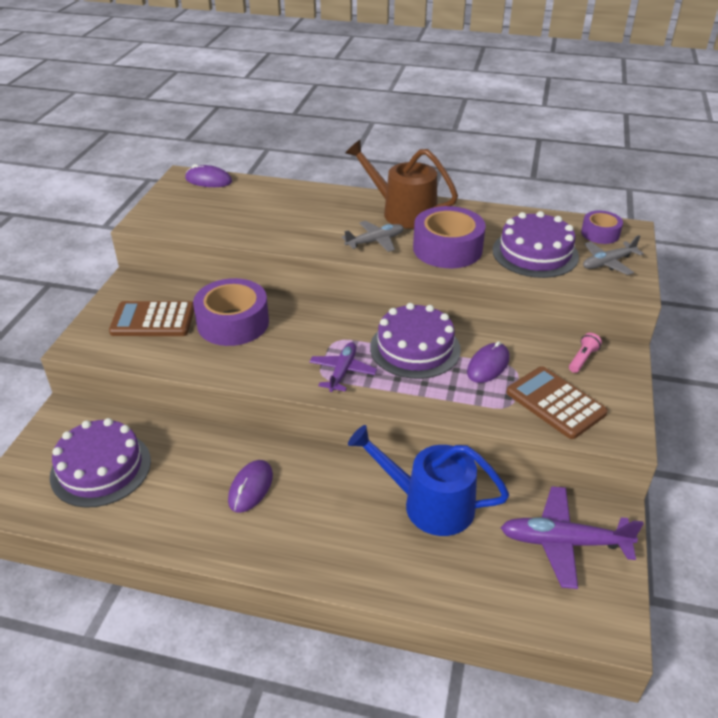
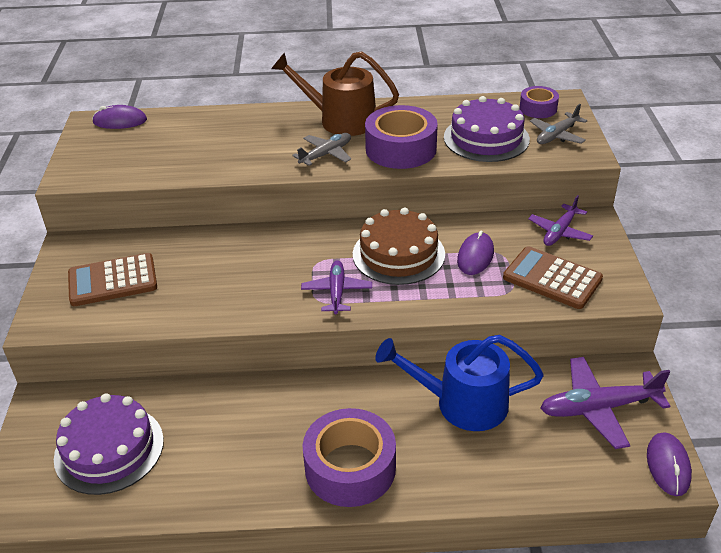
camera: 15 degrees left, 0 degrees up
(233, 323) = (201, 266): purple tape -> purple tape (350, 468)
(250, 488) = (279, 430): purple mouse -> purple mouse (668, 465)
(415, 348) = (398, 254): purple cake -> brown cake
(582, 359) = (560, 232): pink flashlight -> purple plane

